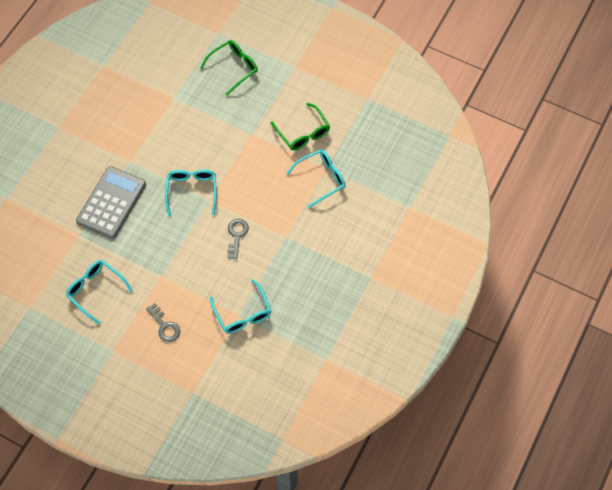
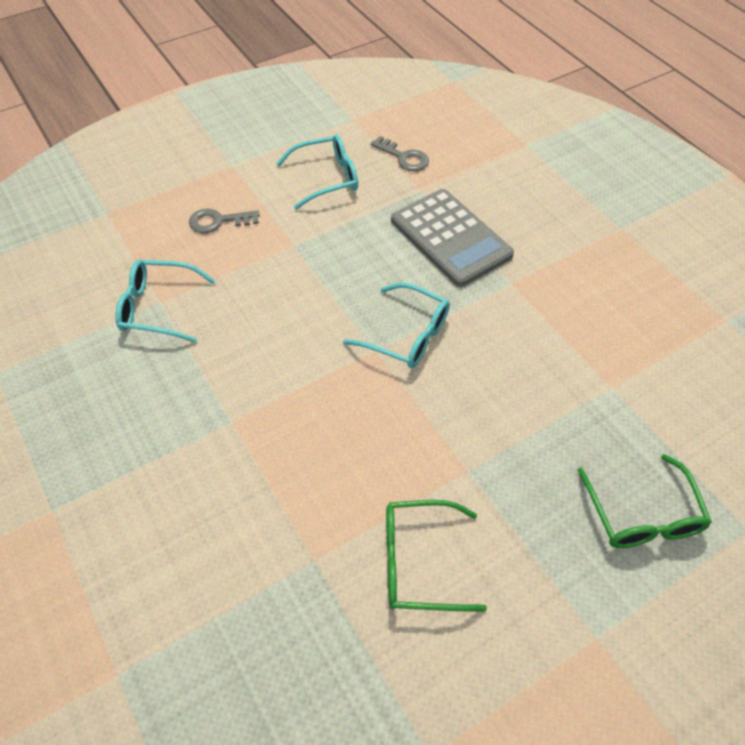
camera: 120 degrees right, 10 degrees down
(237, 235) = (286, 357): grey key -> grey key (404, 157)
(321, 179) = (298, 538): turquoise glasses -> none

